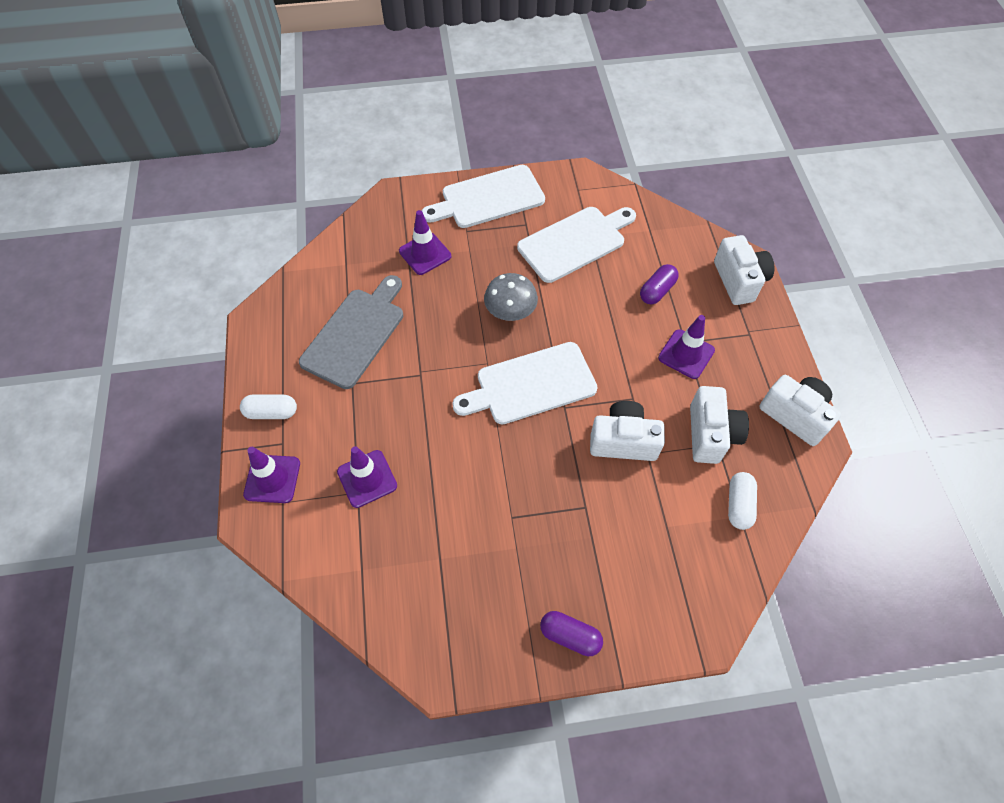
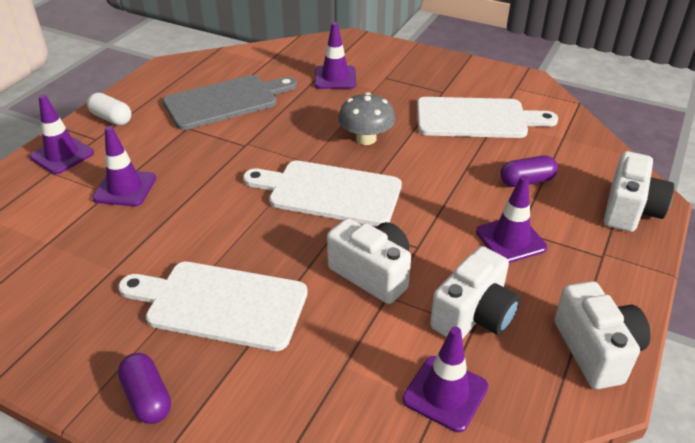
camera: 35 degrees right, 20 degrees down
(488, 198) = (426, 65): white cutting board -> white cutting board (221, 304)
(738, 505) = (445, 393): white capsule -> purple traffic cone

